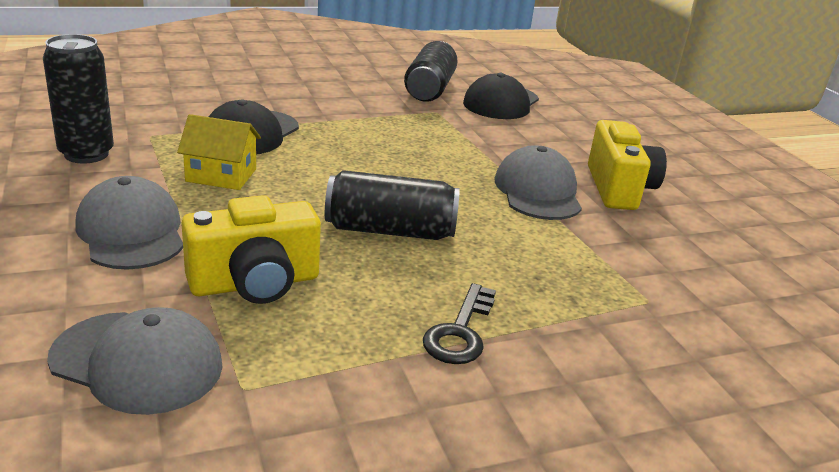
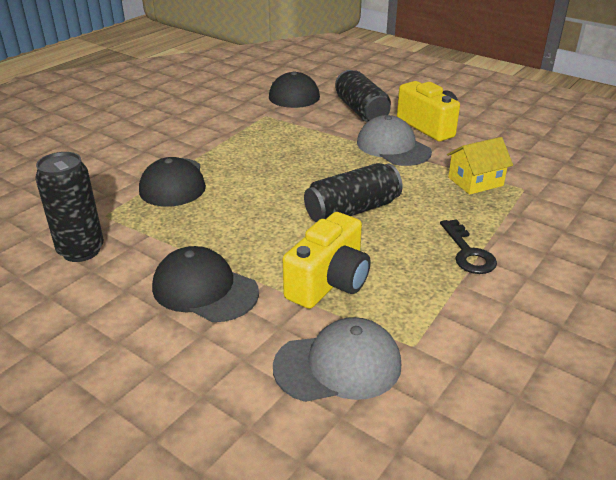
camera: 30 degrees left, 5 degrees up
(131, 232) = (204, 289): grey cap -> black cap
(221, 175) = (200, 222): yellow house -> yellow house (475, 181)
(430, 89) = (238, 100): black can -> black can (361, 111)

